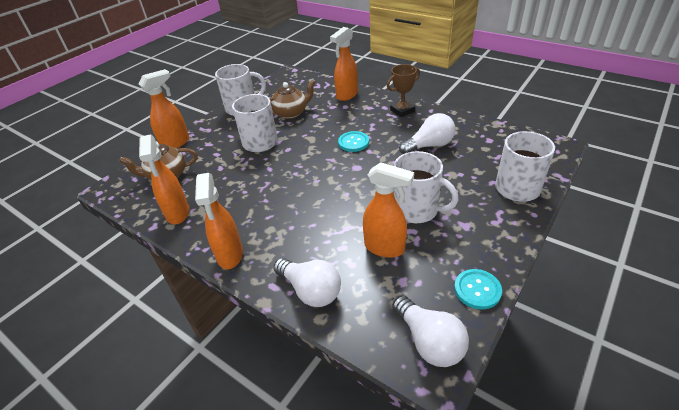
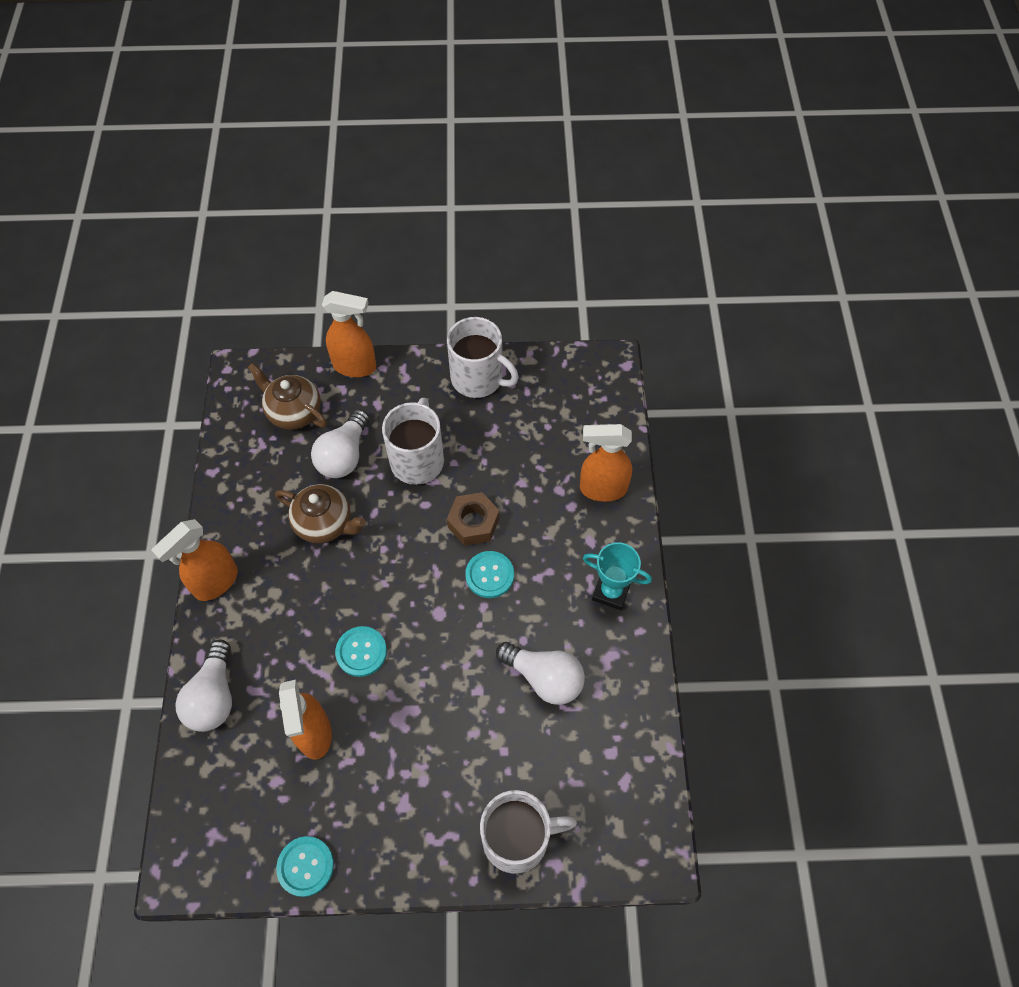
camera: 50 degrees right, 20 degrees up
(178, 213) = (243, 479): orange spray bottle -> none
(291, 113) = (507, 448): brown teapot -> brown teapot (325, 523)
(318, 137) = (473, 523): none -> brown nut
(349, 205) = (361, 652): none -> turquoise button
(402, 111) = (611, 592): brown trophy -> turquoise trophy
(417, 210) = (399, 734): white mug -> none
(429, 341) = (212, 850): white light bulb -> white light bulb (344, 455)

